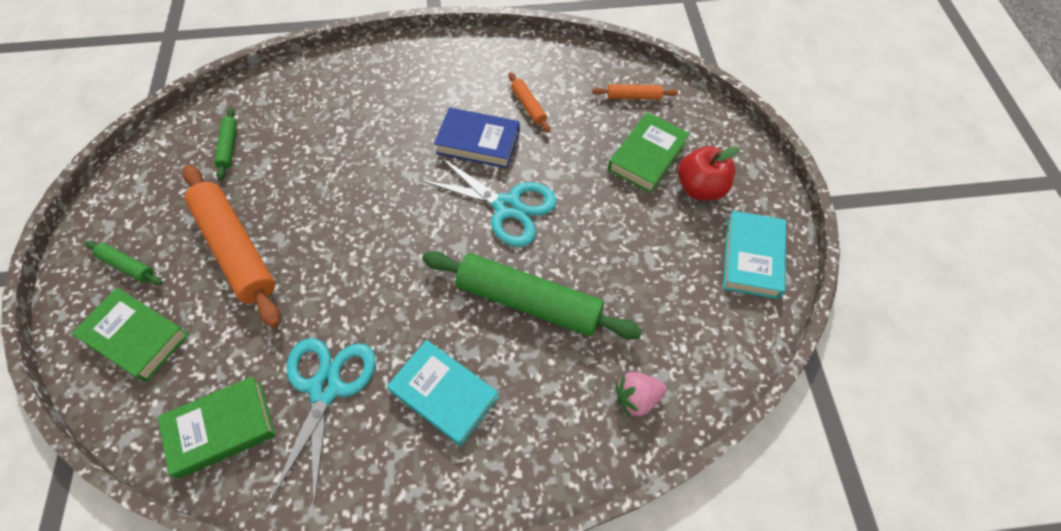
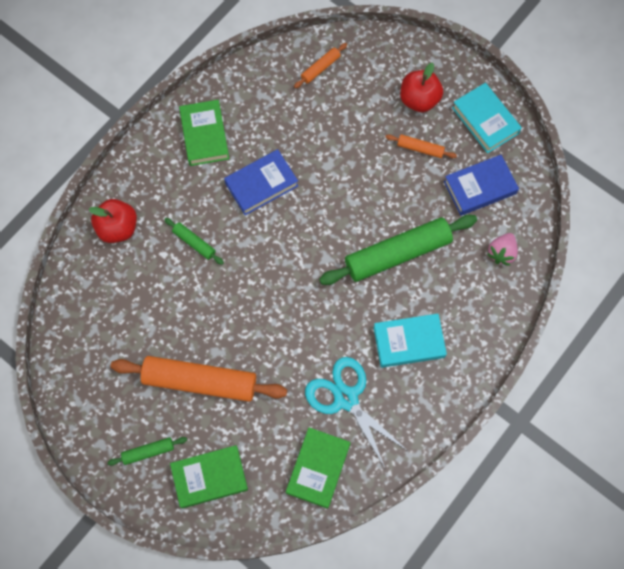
camera: 45 degrees left, 10 degrees up
(229, 147) = (107, 330): green rolling pin -> green rolling pin (194, 243)
(333, 83) = (118, 228): none -> red apple
(507, 207) = (326, 210): turquoise scissors -> none
(528, 106) = (264, 132): orange rolling pin -> orange rolling pin (420, 149)
(647, 156) = (370, 105): green book -> green book (205, 135)
(680, 314) = (479, 187): none -> blue book

